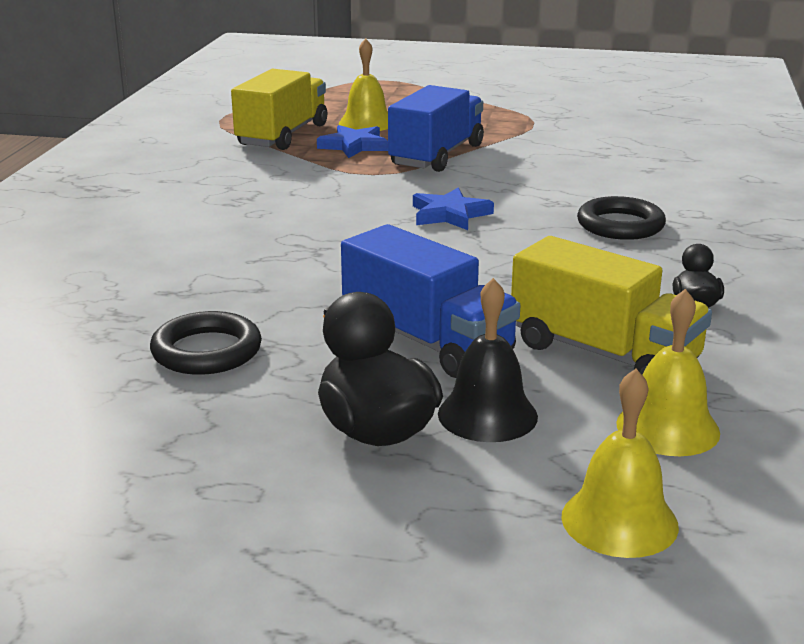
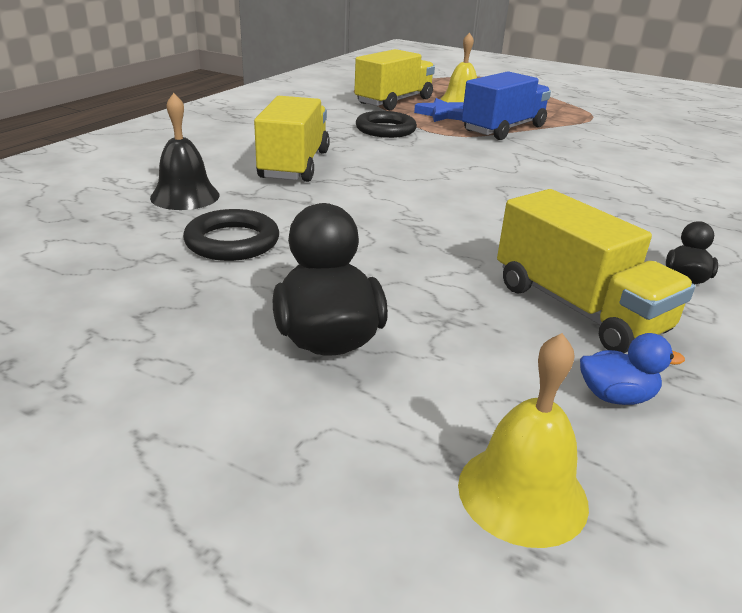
camera: 15 degrees right, 5 degrees up
(214, 245) = (294, 165): none -> yellow truck
(427, 341) = (418, 267): blue truck -> none
(449, 214) = (492, 171): blue star -> none
(487, 415) = (438, 344): black bell -> black bell (185, 196)
(620, 225) = (637, 201): black ring -> black ring (385, 129)
(667, 428) = (615, 396): yellow bell -> blue duck

